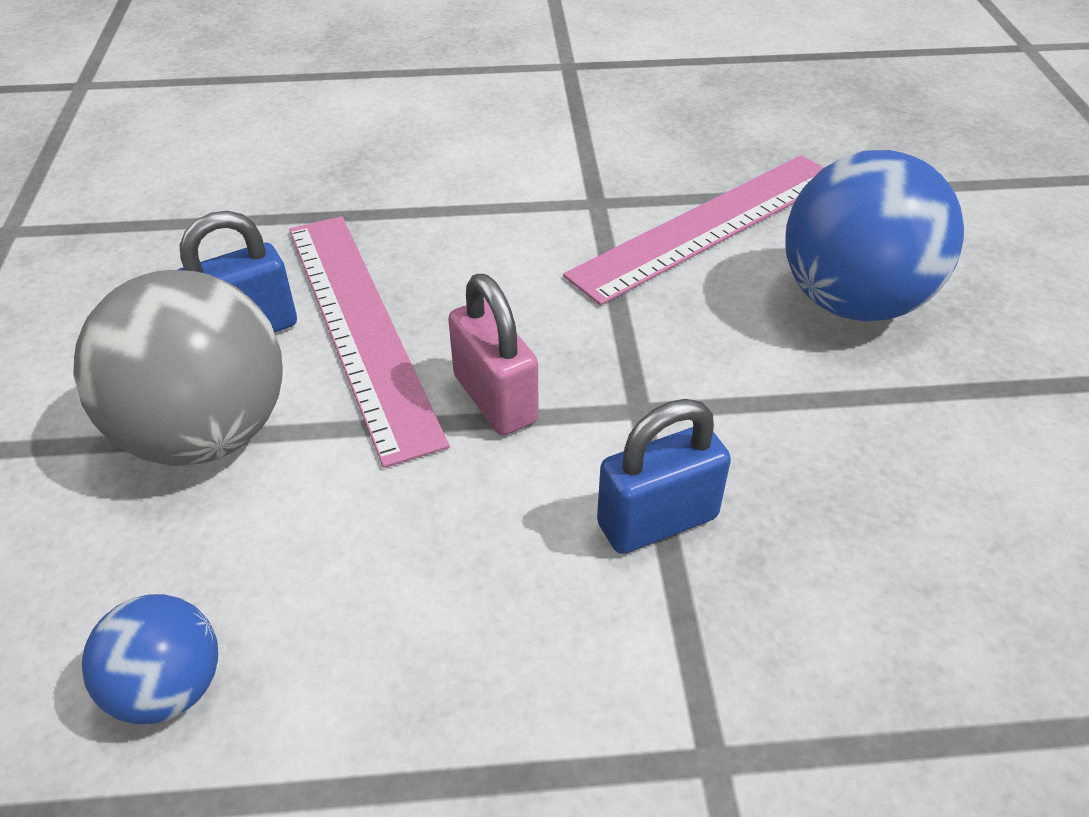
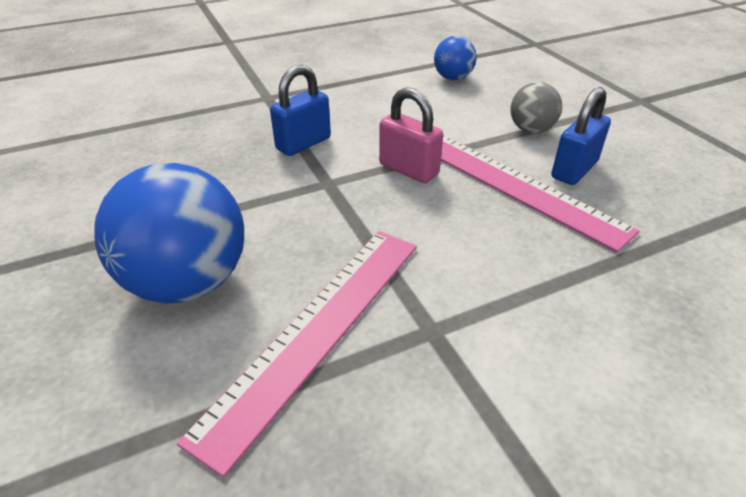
camera: 160 degrees right, 5 degrees down
(206, 433) = (531, 130): grey ball -> grey ball, size x0.53

